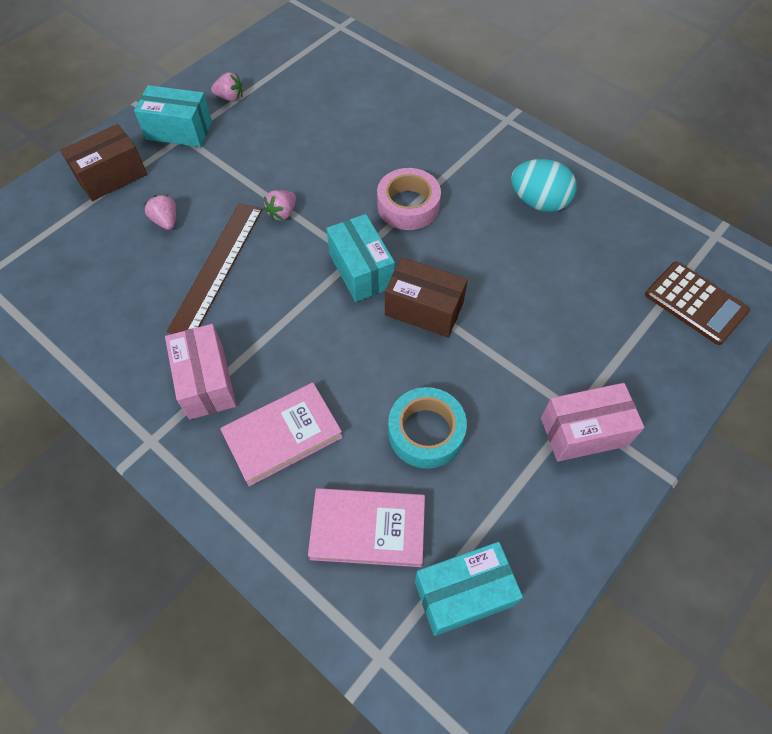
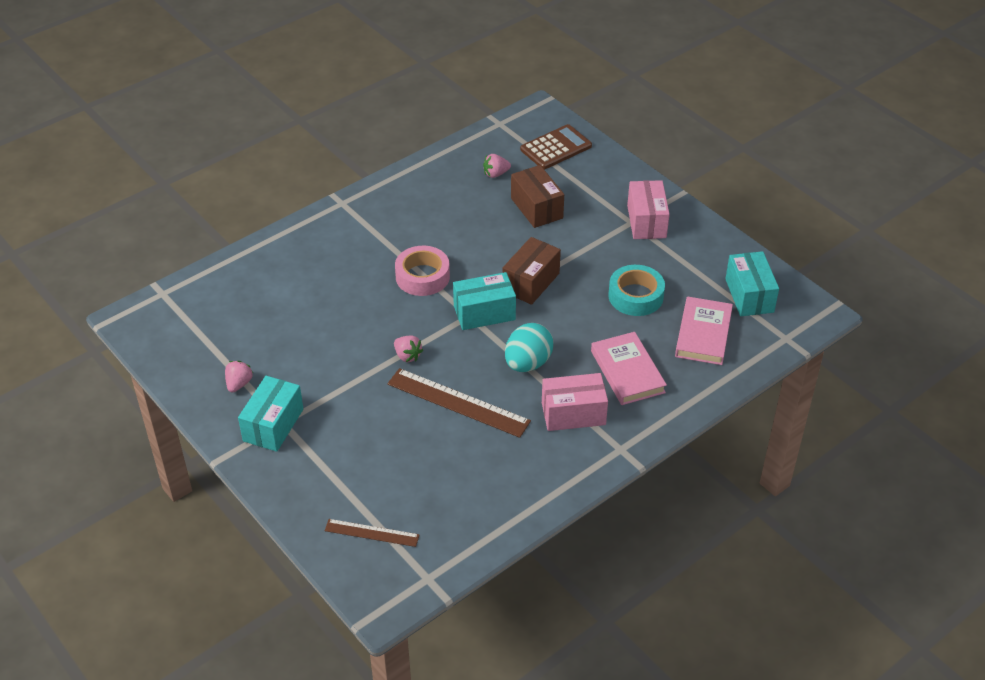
camera: 80 degrees left, 15 degrees down
(41, 226) = (372, 533): none -> brown ruler
(111, 176) = (320, 478): brown box -> brown box (536, 208)
(166, 221) = (393, 437): pink strawberry -> pink strawberry (496, 174)
(539, 202) = (441, 203): turquoise egg -> turquoise egg (528, 363)

